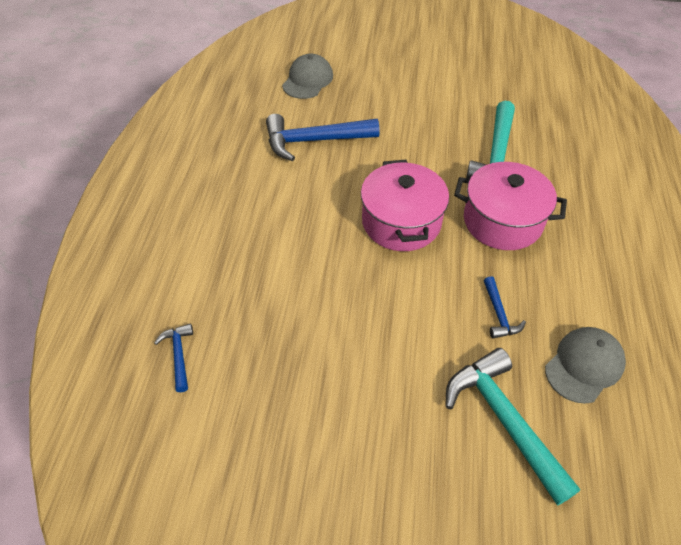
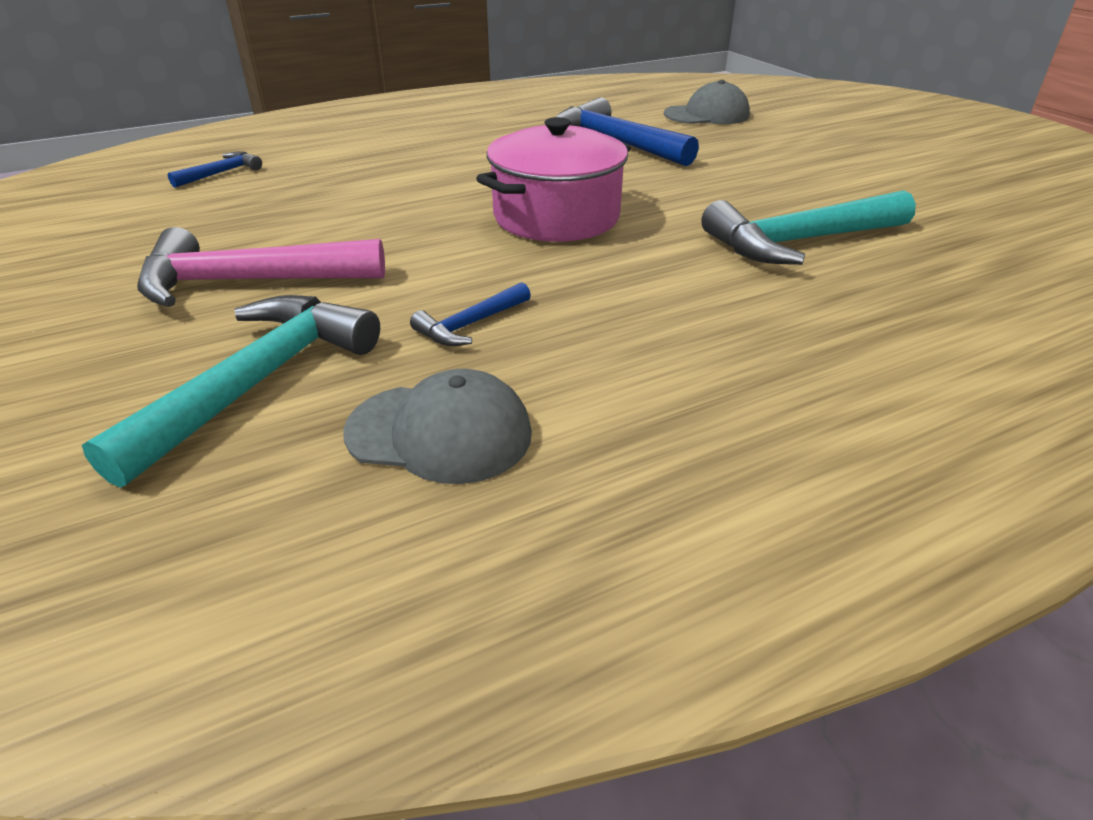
camera: 55 degrees right, 15 degrees down
(384, 391) = (249, 282): none -> pink hammer
(502, 221) = (668, 279): pink pot -> none

